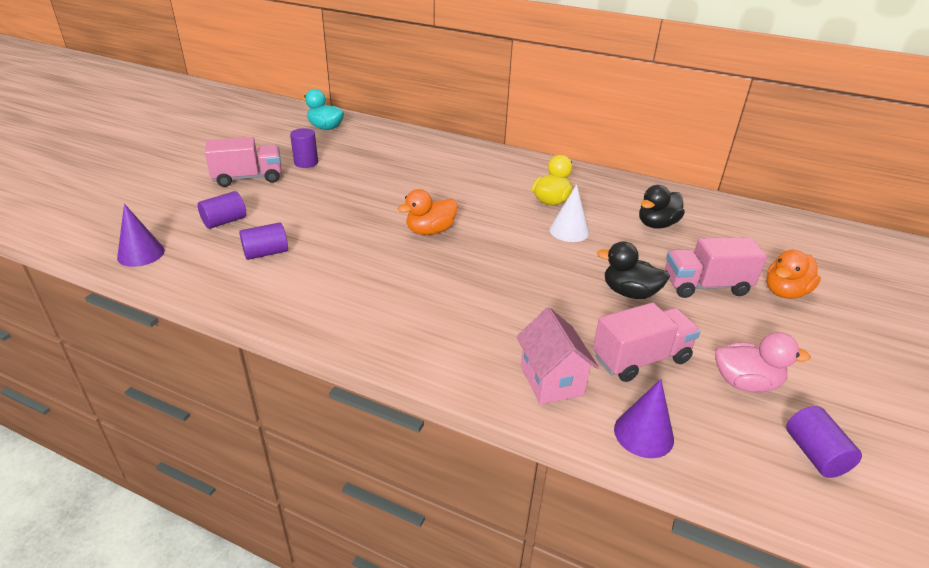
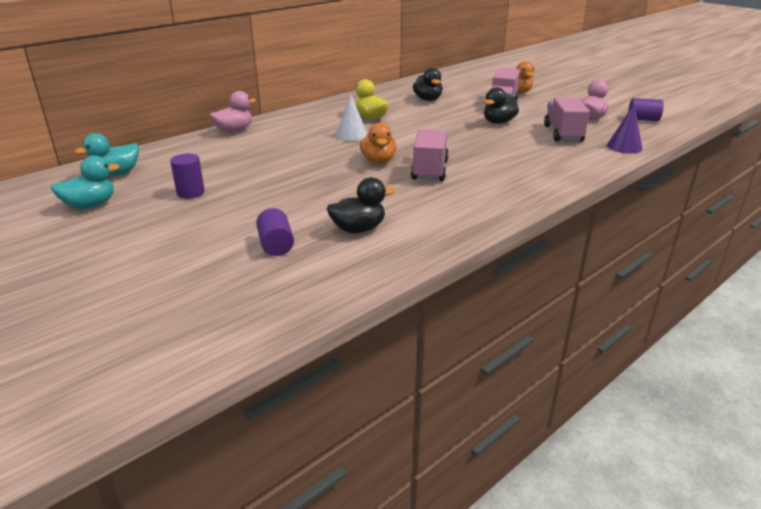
camera: 65 degrees left, 5 degrees down
(141, 254) = (303, 297): purple cone -> none
(248, 178) = (188, 225): pink truck -> pink truck (429, 170)
(266, 253) = (358, 229): purple cylinder -> black duck
(268, 136) = (90, 205): none -> turquoise duck
(449, 144) = (234, 131): none -> pink duck
(551, 381) = (575, 158): pink house -> none
(569, 231) = (416, 121): white cone -> white cone (351, 135)

